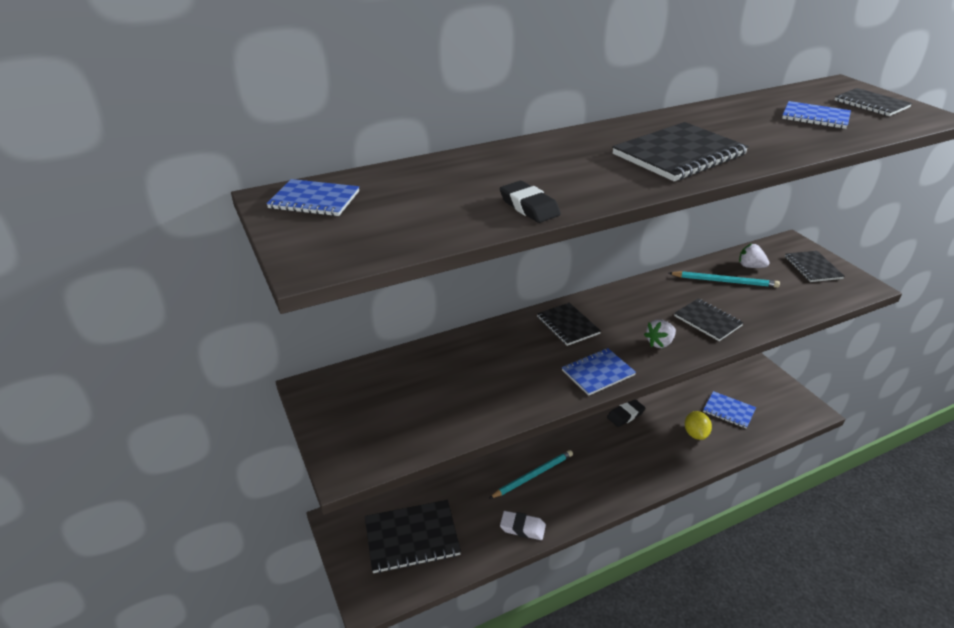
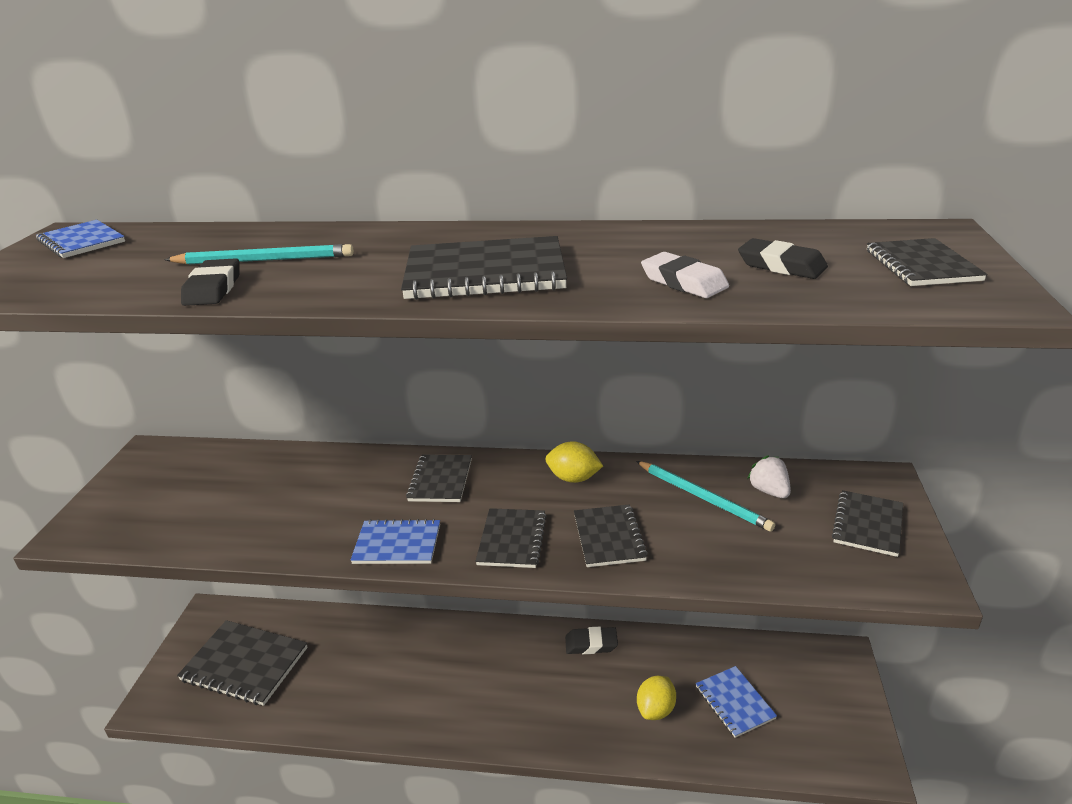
camera: 35 degrees right, 5 degrees down
(522, 528) = (347, 712): white eraser -> white eraser (683, 282)
(533, 475) = (417, 662): turquoise pencil -> turquoise pencil (264, 260)
(644, 295) = (573, 478): none -> yellow lemon
(659, 343) = (512, 539): white strawberry -> black notebook
(815, 117) = (781, 265): blue notebook -> black eraser

